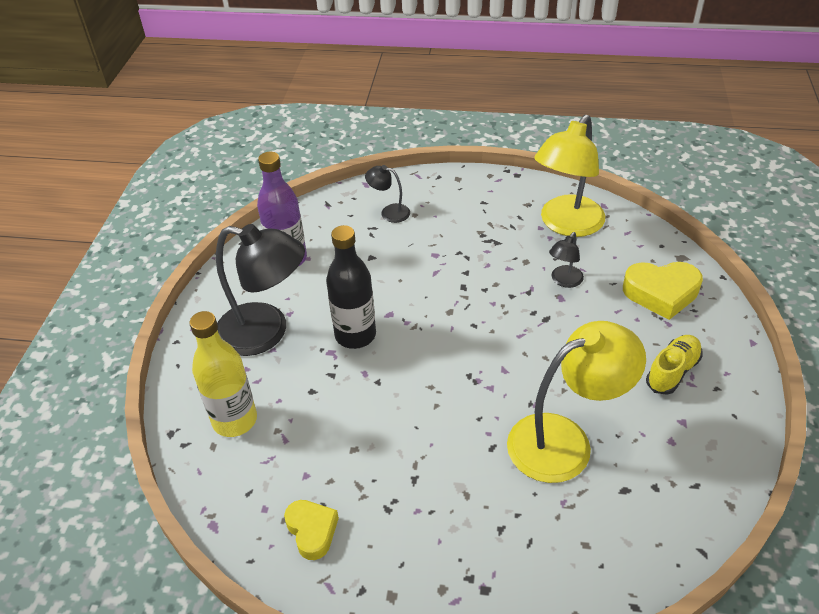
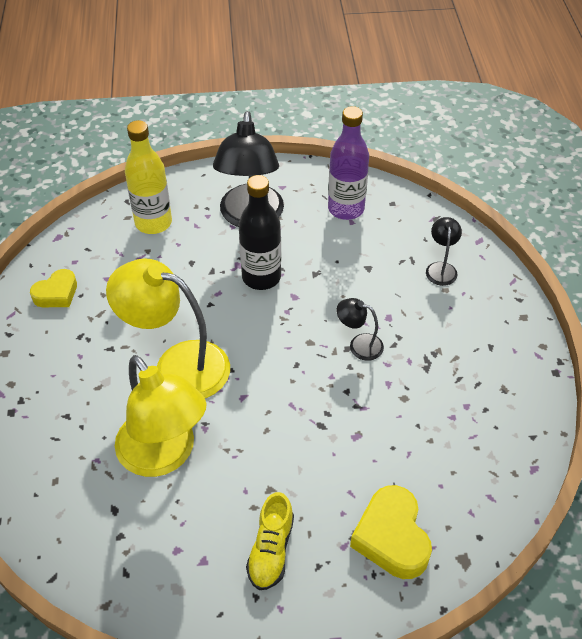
camera: 75 degrees right, 5 degrees up
(564, 281) = (383, 437): black lamp -> black lamp (359, 345)
(566, 225) = (481, 431): yellow lamp -> yellow lamp (177, 365)
(672, 371) = (271, 550): yellow shoe -> yellow shoe turned 75 degrees clockwise

